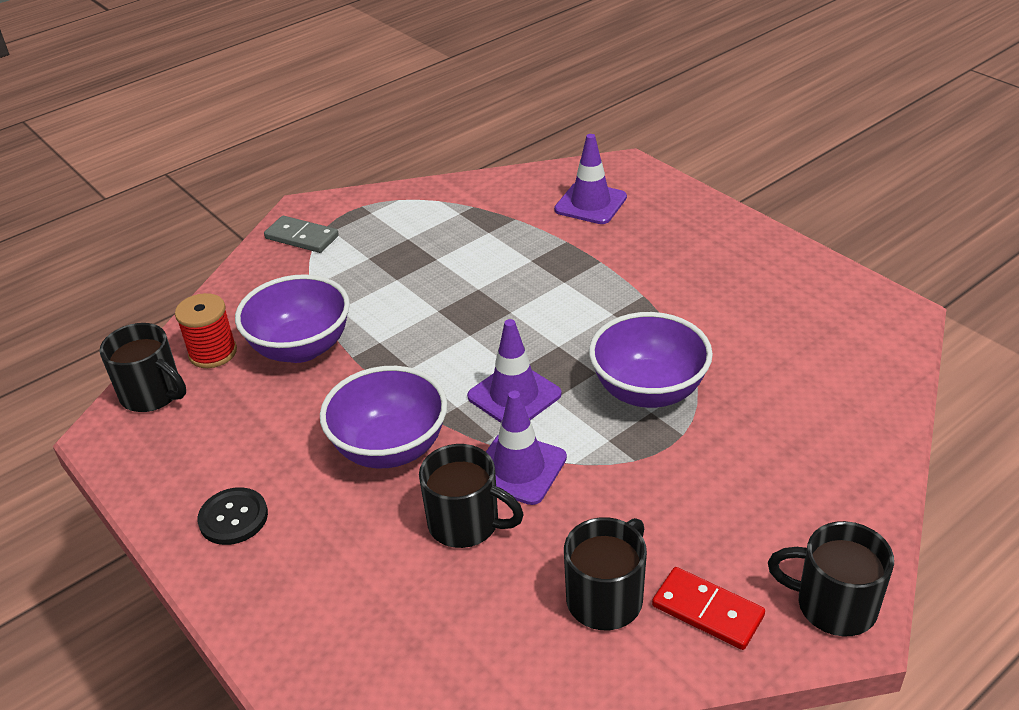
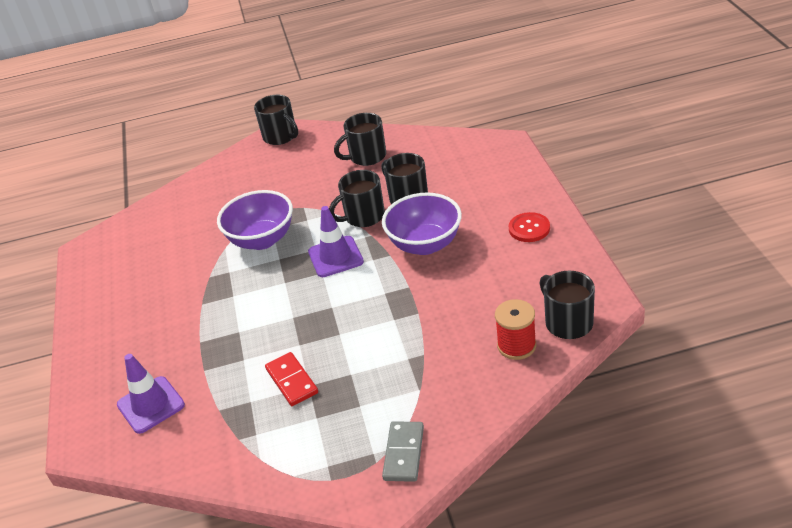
camera: 150 degrees left, 0 degrees up
(233, 518) = (529, 228): black button -> red button
(301, 348) = (450, 330): purple bowl -> none
(302, 237) = (404, 453): grey domino -> grey domino turned 45 degrees clockwise
(518, 468) = (363, 217): purple traffic cone -> black mug
(707, 611) = (330, 144): red domino -> red domino (291, 381)

